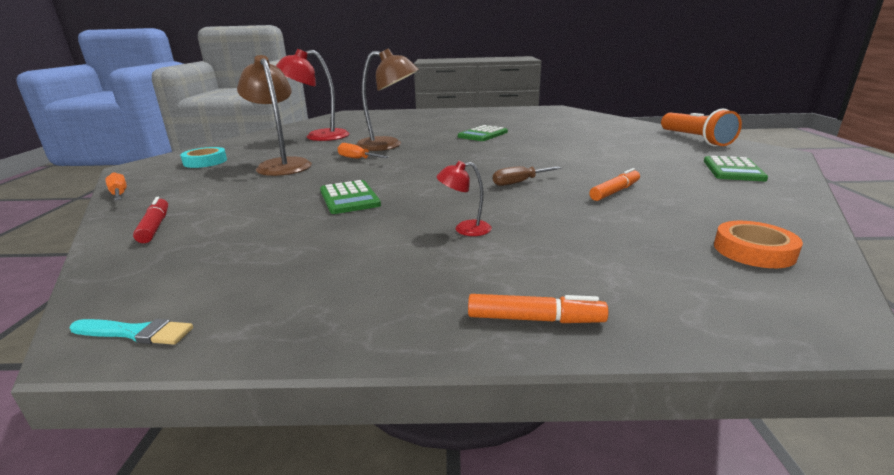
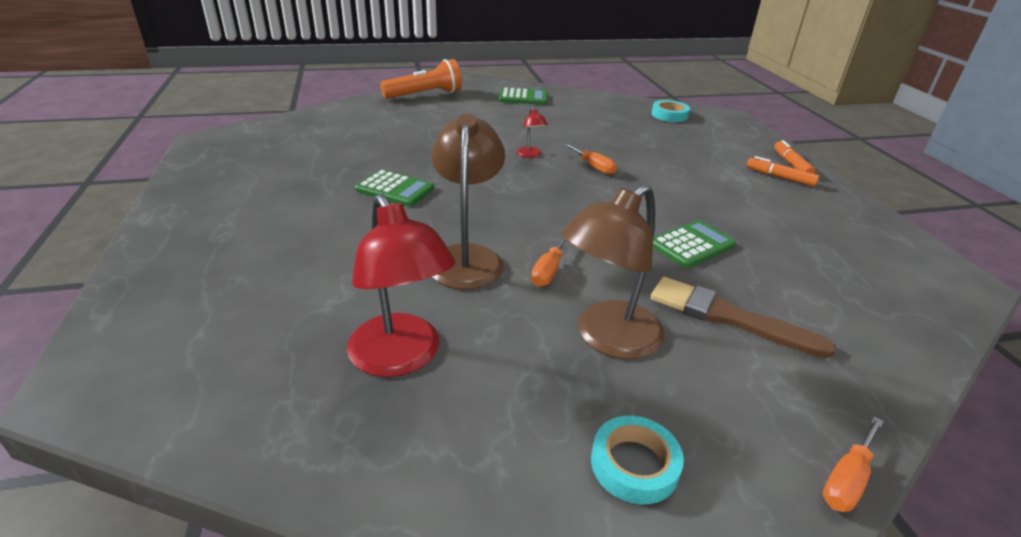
camera: 105 degrees left, 10 degrees up
(135, 333) = (950, 272): turquoise brush -> none
(155, 227) = (867, 353): red marker -> none
(255, 193) = (727, 317): none -> brown brush
(465, 229) = (710, 184): red lamp -> red lamp (530, 155)
(519, 182) = (594, 167): brown screwdriver -> orange screwdriver
(614, 191) = (595, 135): orange marker -> orange marker (780, 177)
(753, 251) = (669, 115): orange tape -> turquoise tape

